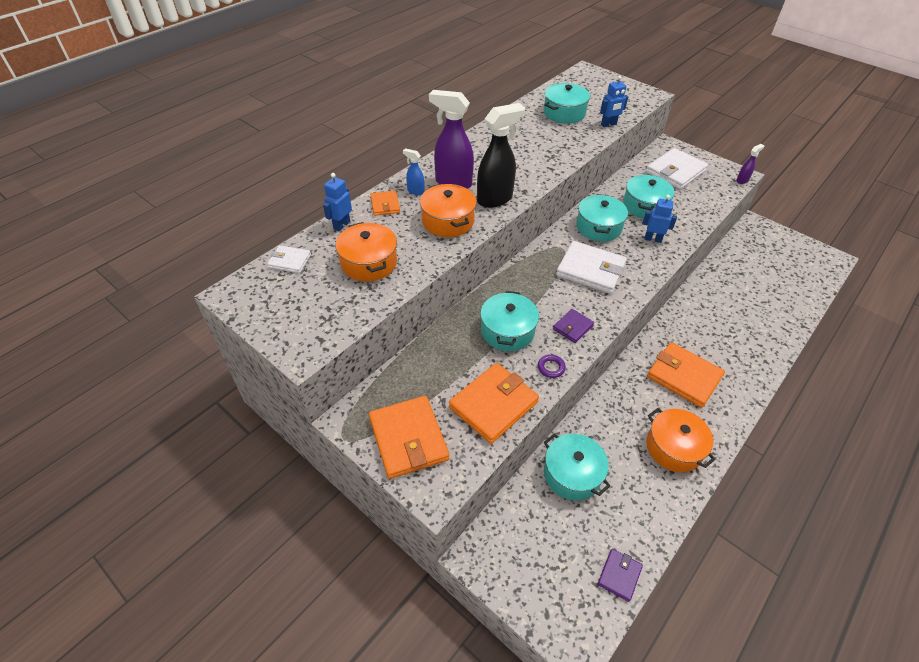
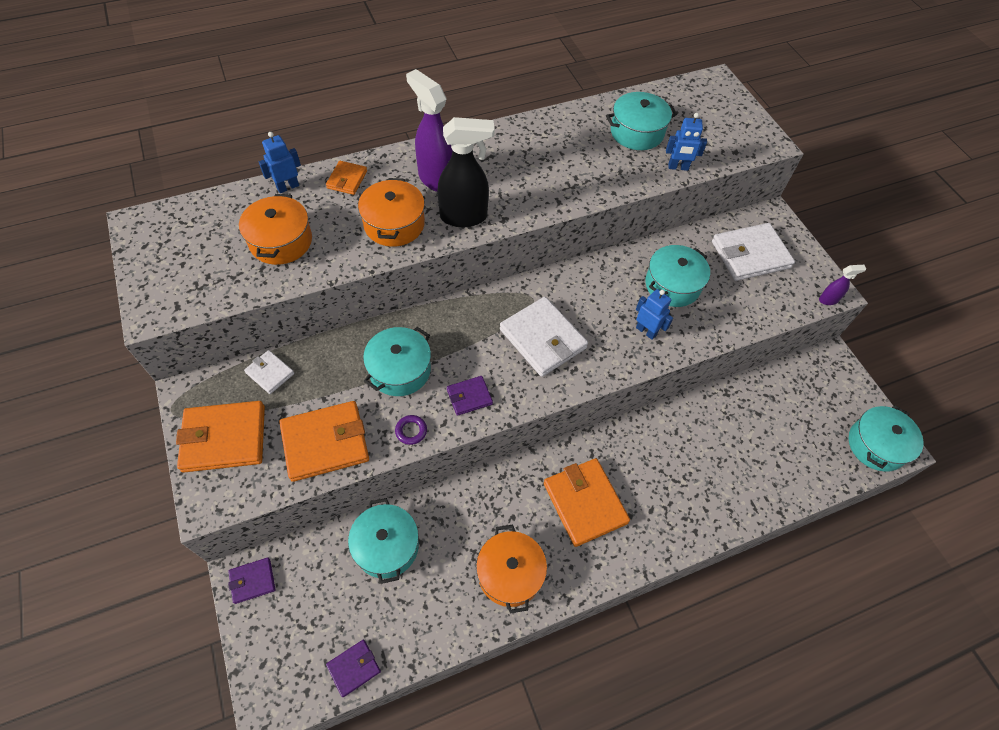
camera: 25 degrees right, 10 degrees up
(289, 261) = (211, 209): white wallet -> white wallet (270, 373)
(408, 439) = (224, 438): orange wallet -> orange wallet turned 75 degrees clockwise
(415, 191) = (389, 174): blue spray bottle -> none
(487, 554) = (252, 581): none -> purple wallet
(598, 227) = (595, 290): turquoise pot -> turquoise pot (876, 445)

